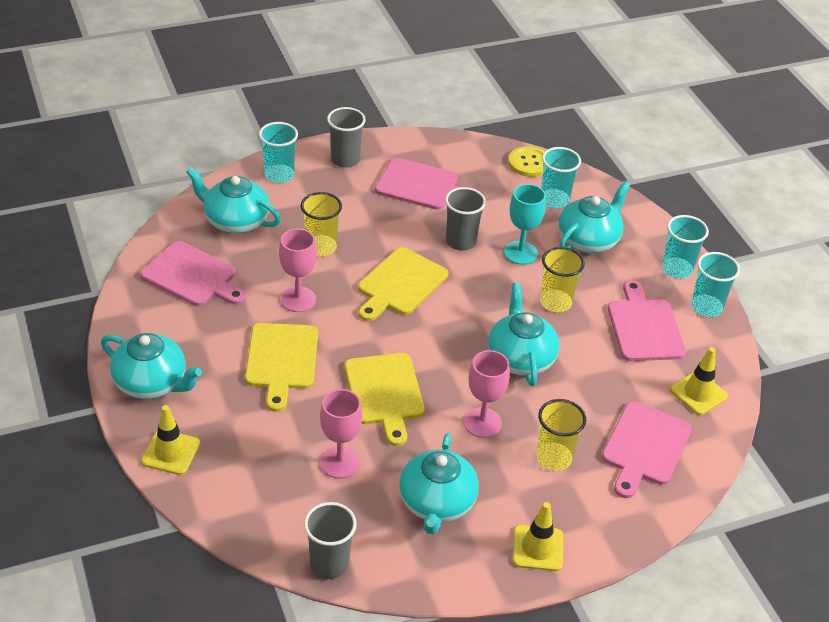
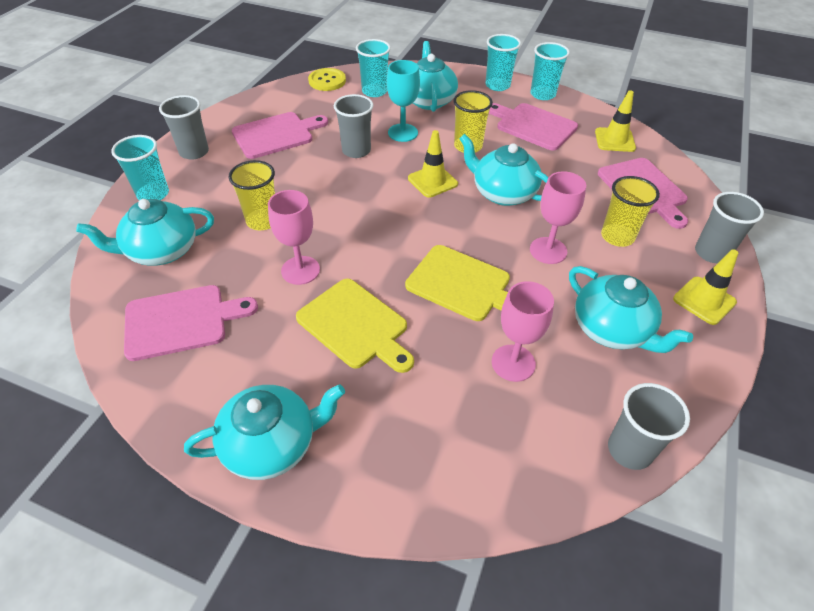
camera: 45 degrees left, 5 degrees up
(170, 452) = (379, 491): yellow traffic cone -> yellow traffic cone (432, 181)
(400, 284) = (358, 204): yellow cutting board -> none
(609, 530) = (711, 253): none -> grey cup

